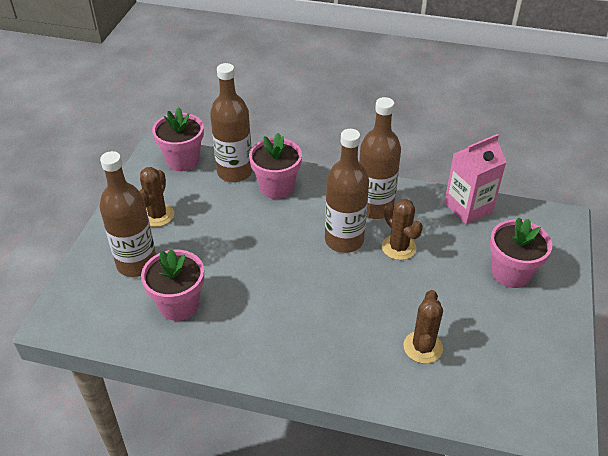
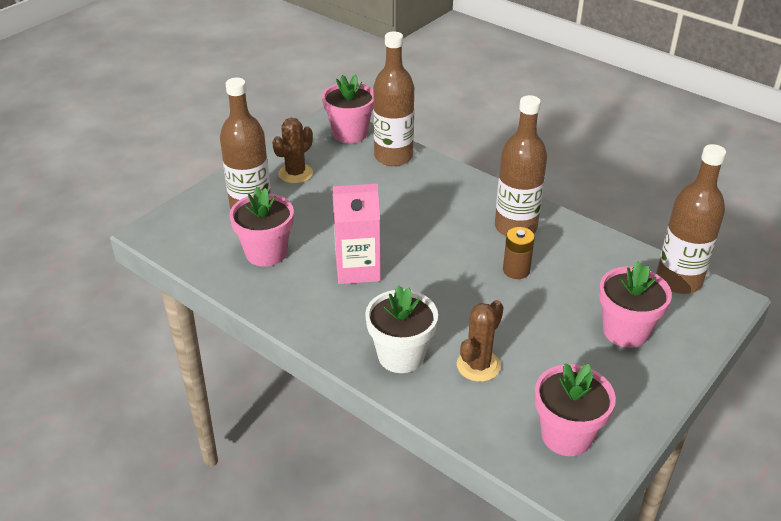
camera: 25 degrees right, 5 degrees down
(276, 187) = (426, 181): pink flower pot -> pink flower pot (566, 435)
(344, 240) = (463, 247): brown bottle -> brown bottle (678, 280)
(356, 363) = (401, 356): none -> white flower pot
(398, 247) = (516, 270): brown cactus -> brown battery
(468, 207) = (621, 256): pink carton -> pink carton (357, 269)

